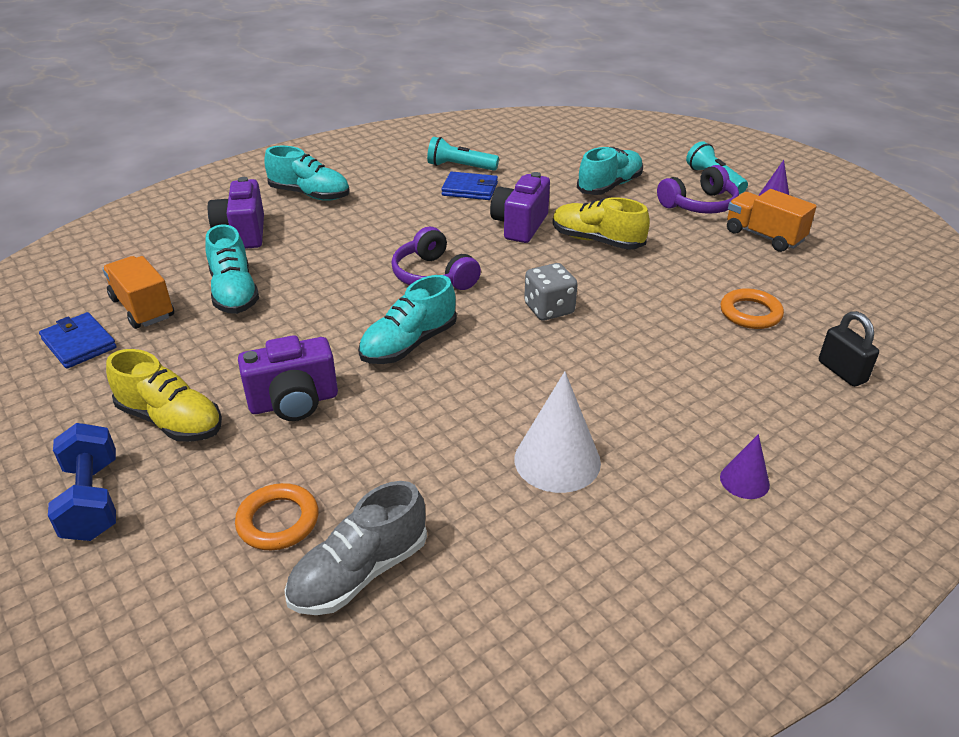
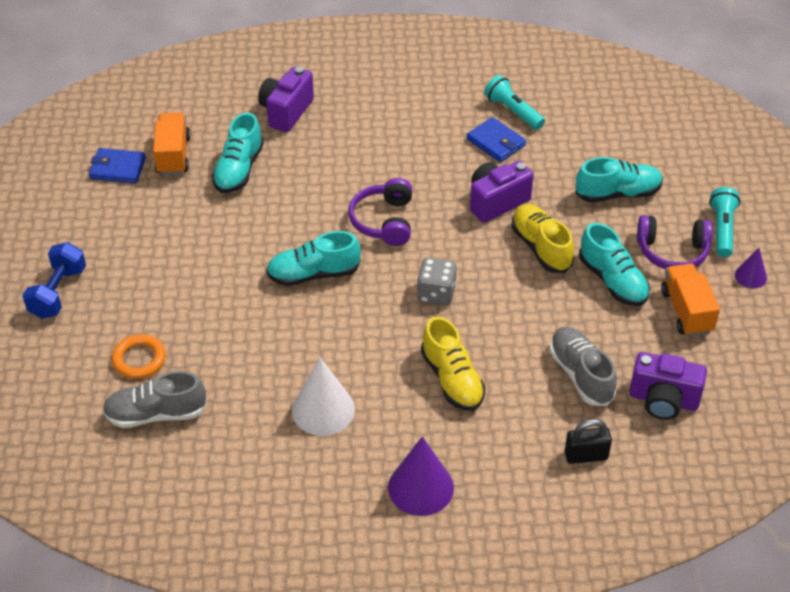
camera: 35 degrees right, 10 degrees up
(79, 344) = (118, 168): blue wallet -> blue wallet turned 75 degrees counterclockwise
(171, 420) = (131, 259): yellow shoe -> yellow shoe (452, 379)
(294, 402) = (207, 283): purple camera -> purple camera (663, 400)
(310, 194) = (366, 90): turquoise shoe -> turquoise shoe (612, 280)
(744, 481) = (421, 487): purple cone -> purple cone, size x1.83
(750, 313) = (581, 374): orange ring -> grey shoe
(842, 372) = (586, 455): black padlock -> black padlock turned 75 degrees clockwise

